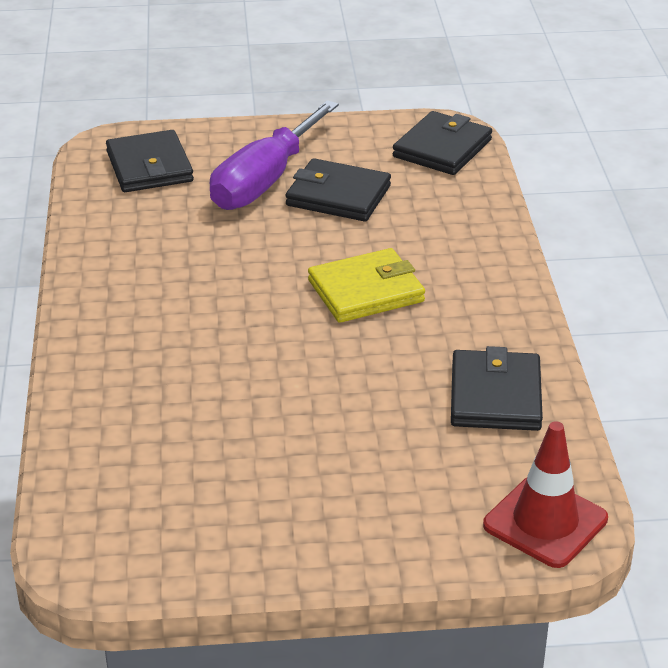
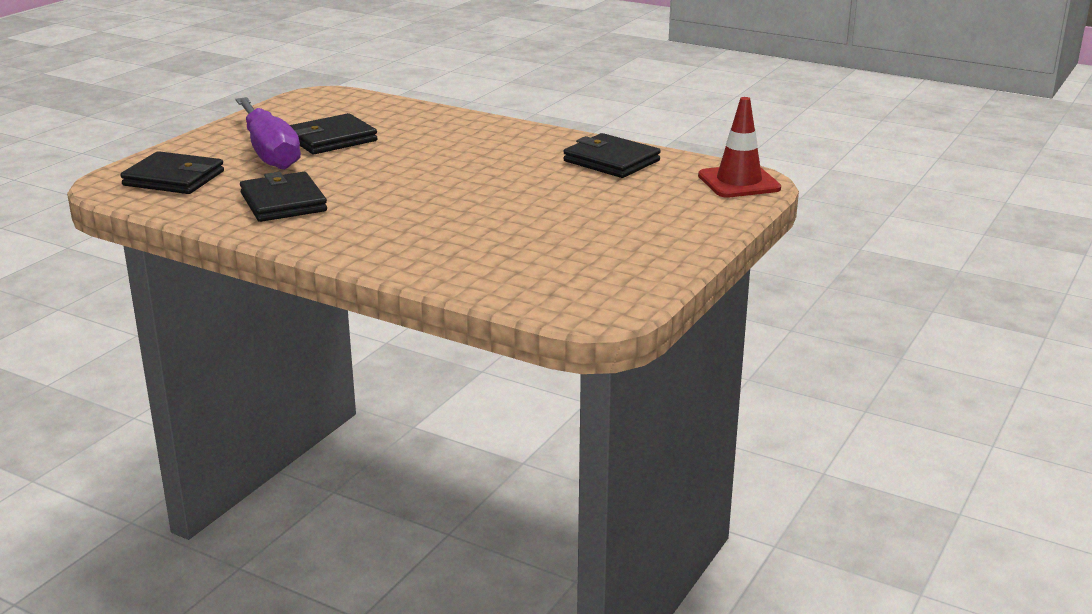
camera: 55 degrees left, 10 degrees down
(366, 291) = (451, 161): yellow wallet -> none
(442, 148) = (338, 101): black wallet -> black wallet (283, 202)

